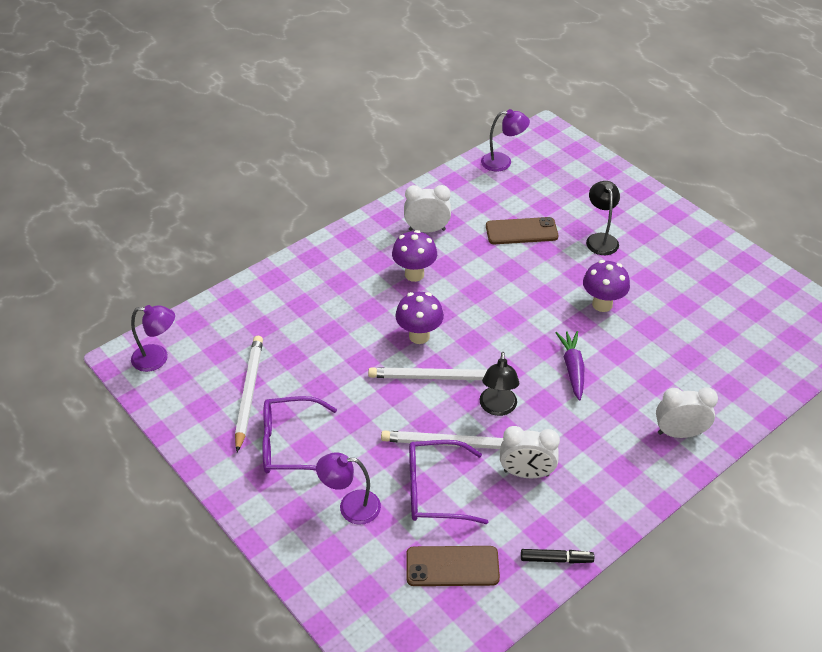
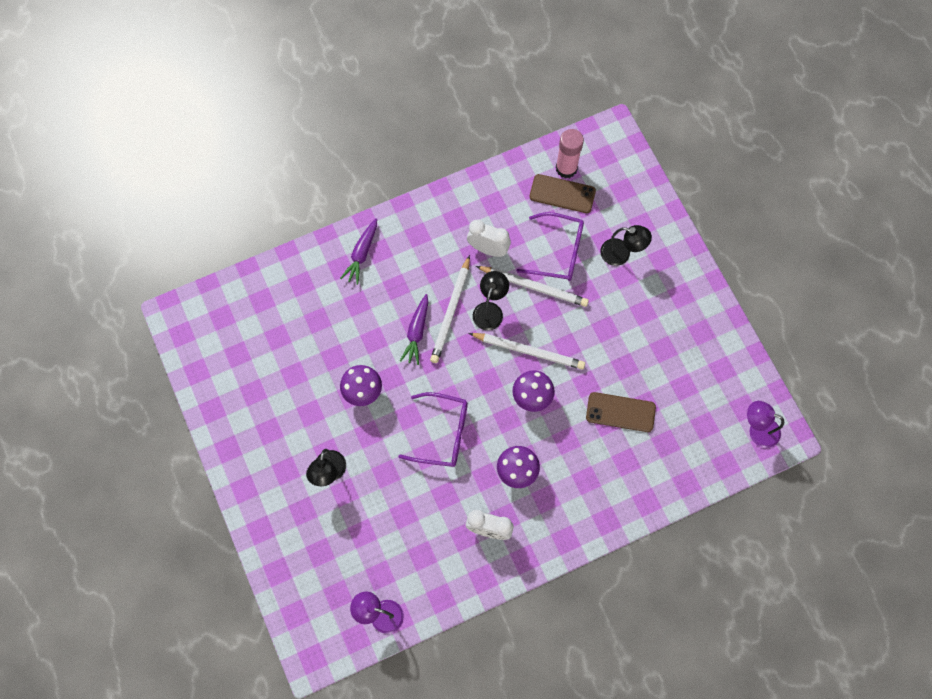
camera: 165 degrees left, 25 degrees up
(249, 393) = (684, 374): white pencil -> white pencil (451, 311)
(290, 445) = (658, 317): purple glasses -> purple glasses (443, 433)
(351, 507) = (621, 254): purple lamp -> black lamp
(457, 604) = (566, 168): none -> pink glue stick
(521, 231) = (399, 503): brown phone -> brown phone (620, 412)
(556, 559) = (491, 182): black marker -> none
(679, 433) = (362, 254): white clock -> purple carrot

